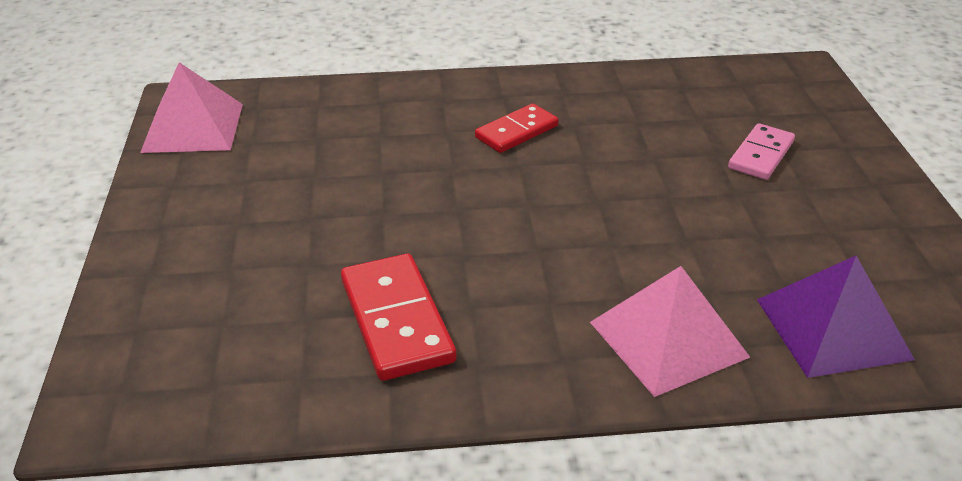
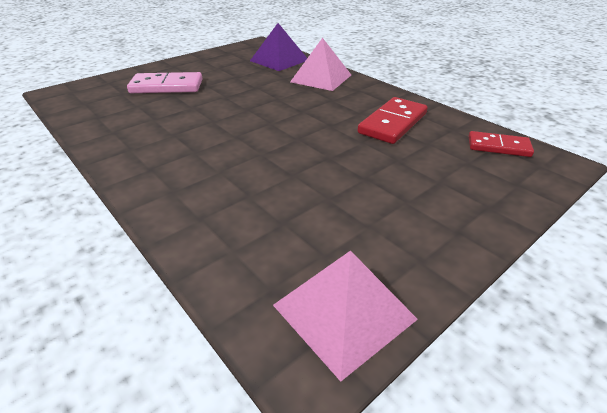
camera: 125 degrees left, 0 degrees up
(517, 132) = (198, 148): red domino -> red domino (498, 146)
(761, 155) = (167, 86): pink domino -> pink domino, size x1.52

